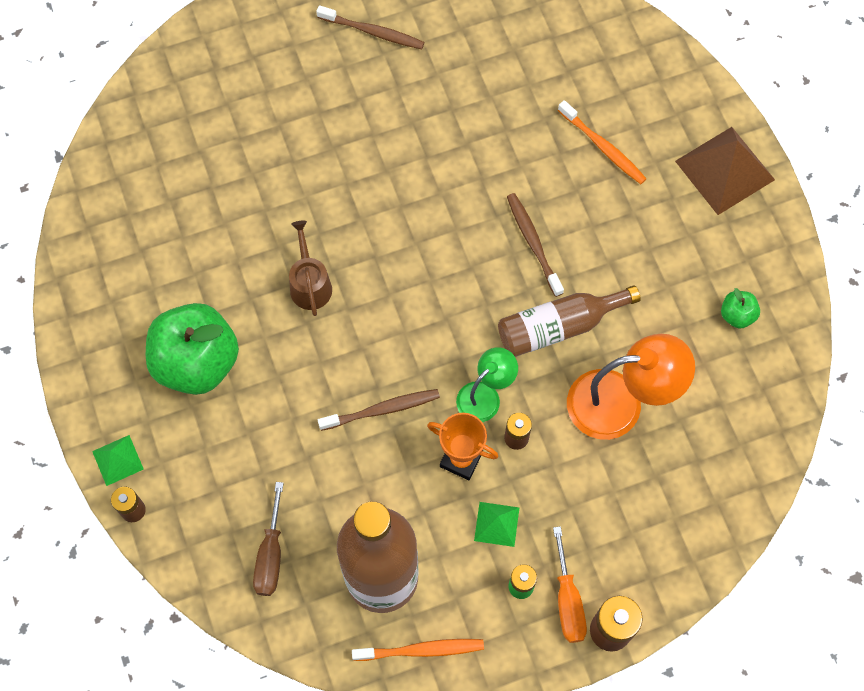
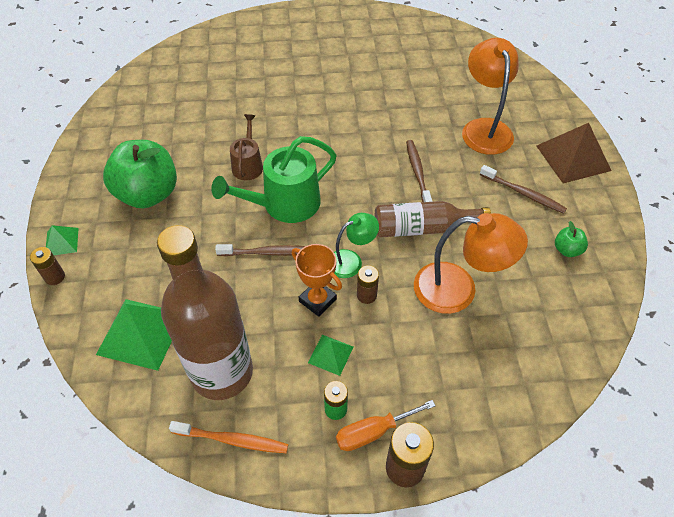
camera: 15 degrees right, 15 degrees down
(270, 555) = (141, 333): brown screwdriver -> green pyramid
(373, 32) = (344, 42): brown toothbrush -> brown toothbrush (523, 193)
(378, 334) = (285, 204): none -> green watering can
(567, 601) = (373, 432): orange screwdriver -> orange screwdriver turned 60 degrees clockwise
(603, 147) = (484, 128): orange toothbrush -> orange lamp

